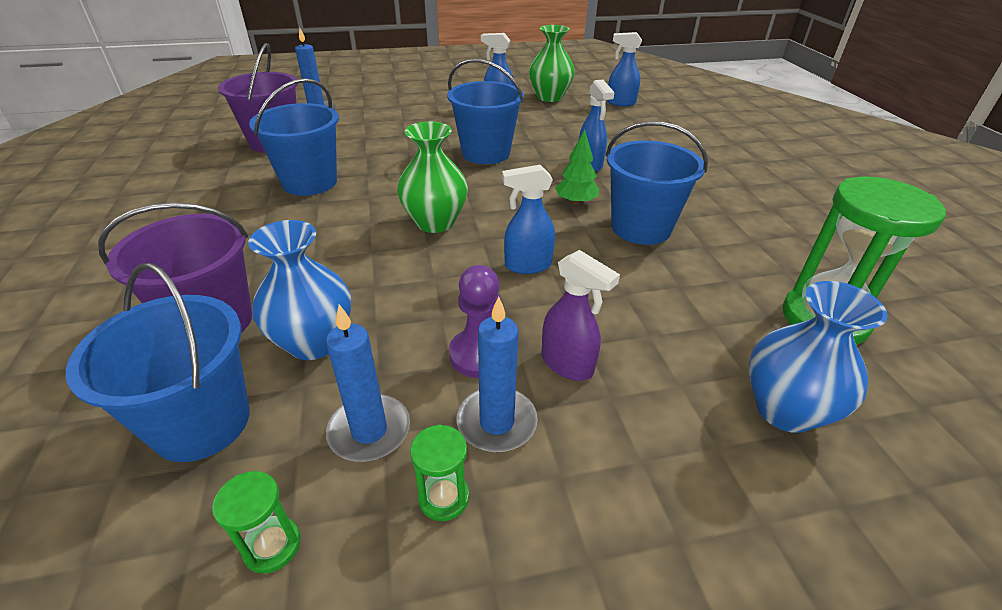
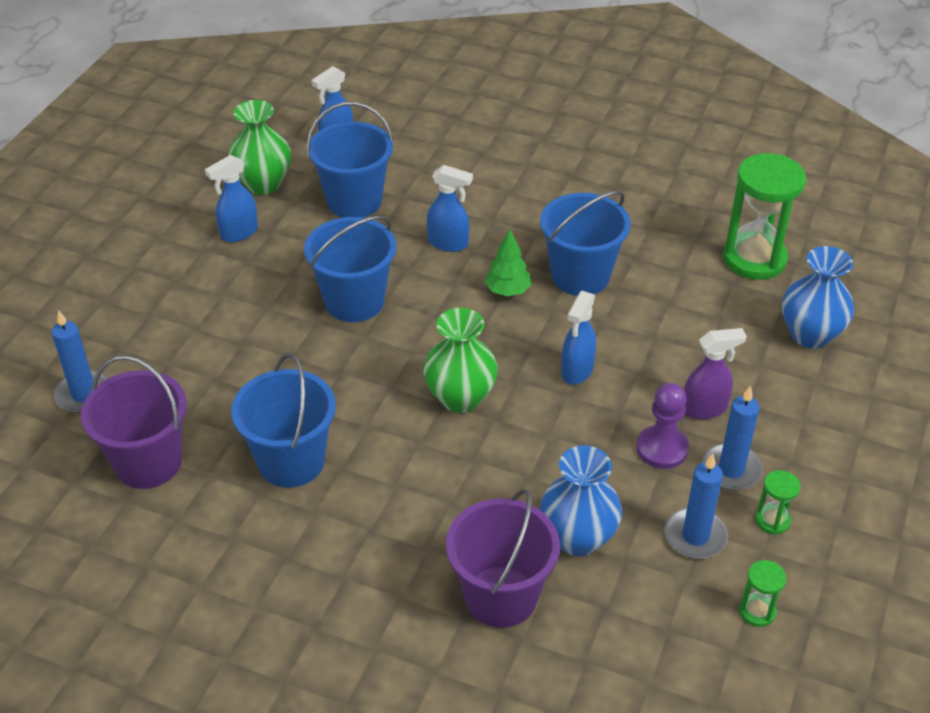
camera: 55 degrees left, 5 degrees up
(201, 423) = (625, 626): blue bucket -> blue bucket (354, 201)

